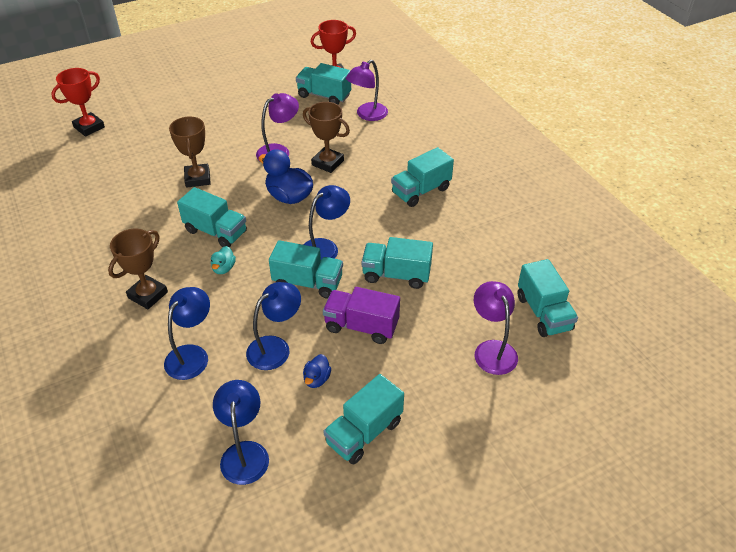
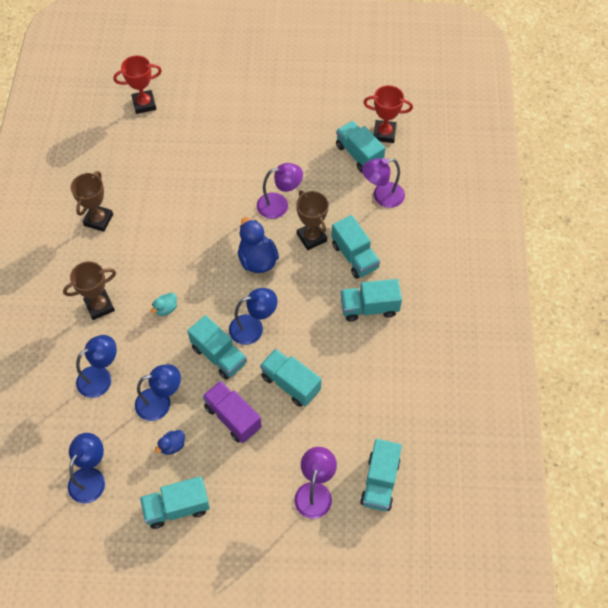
camera: 30 degrees right, 15 degrees up
(197, 178) = (197, 204): brown trophy -> brown trophy (98, 220)
(216, 232) = (180, 269): turquoise truck -> turquoise truck (354, 256)

